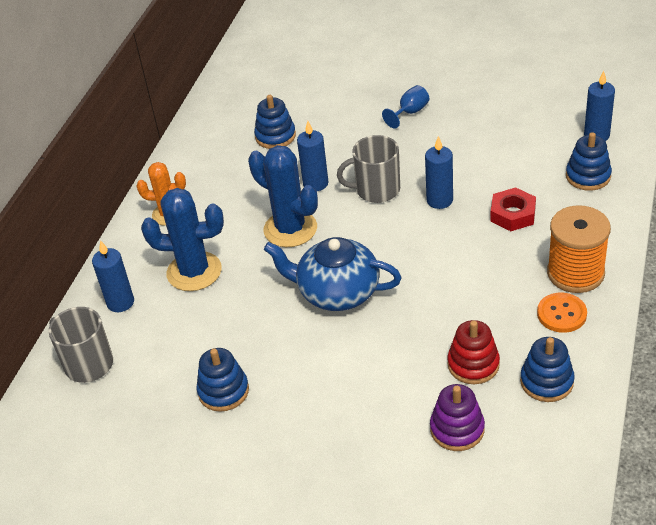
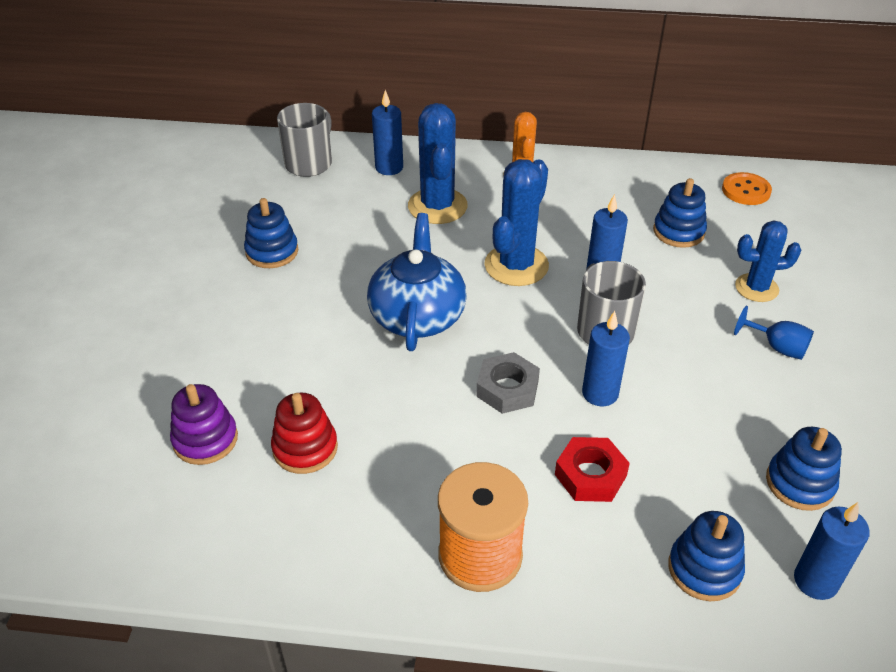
camera: 75 degrees right, 0 degrees up
(349, 110) = (756, 288): none -> blue cactus
(428, 247) = (507, 389): none -> grey nut
(546, 381) = (275, 526): blue stacking toy -> blue stacking toy (800, 483)
(561, 314) = (397, 540): orange button -> orange button (746, 190)

